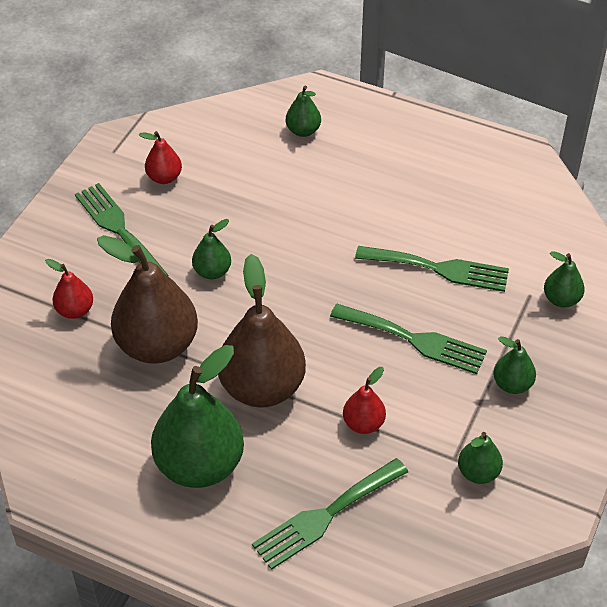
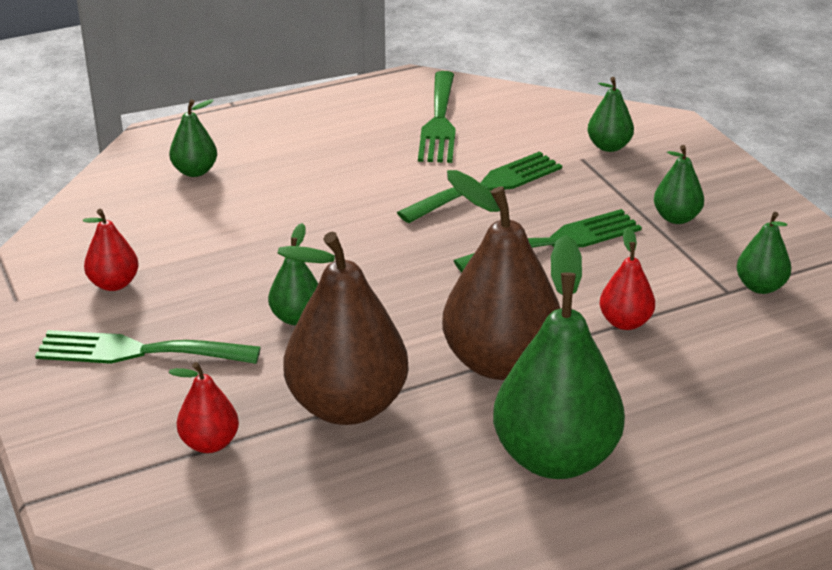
camera: 50 degrees left, 15 degrees down
(325, 516) = (717, 404): green fork -> green fork (439, 122)

